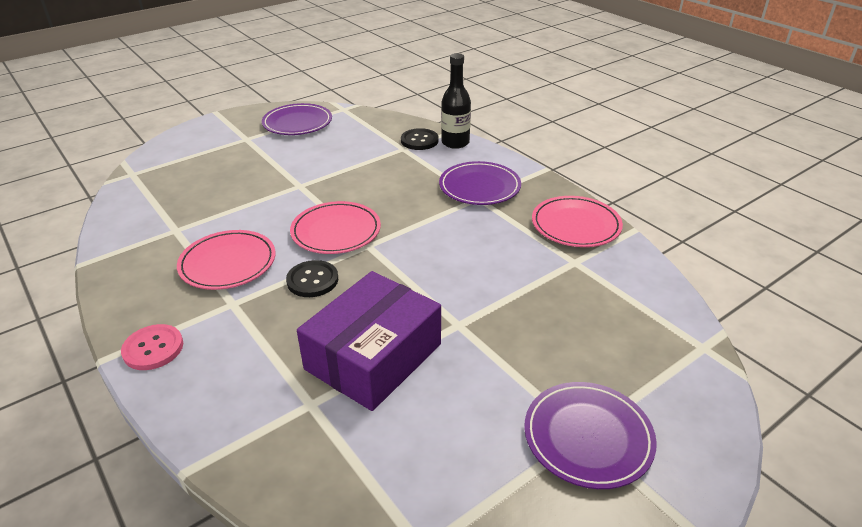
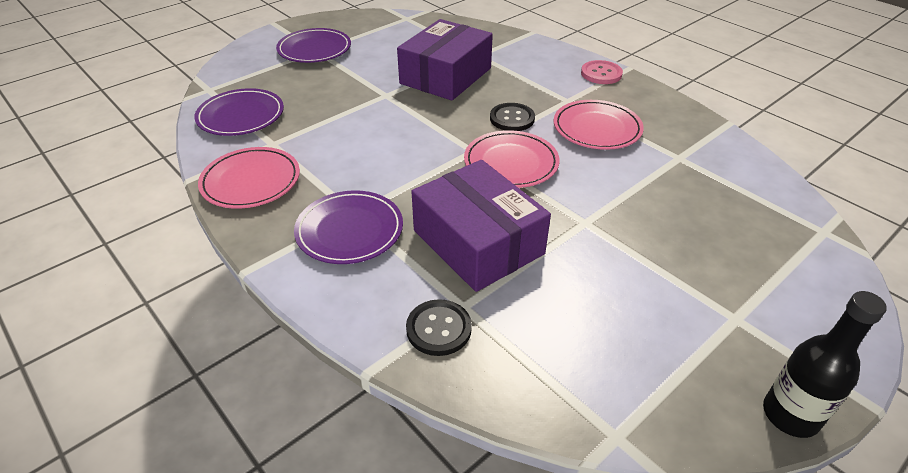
camera: 175 degrees right, 5 degrees up
(297, 123) = (679, 373): purple plate -> purple plate (241, 116)
(385, 177) = (478, 242): none -> purple box
(455, 143) = (377, 326): black bottle -> black bottle (790, 415)

